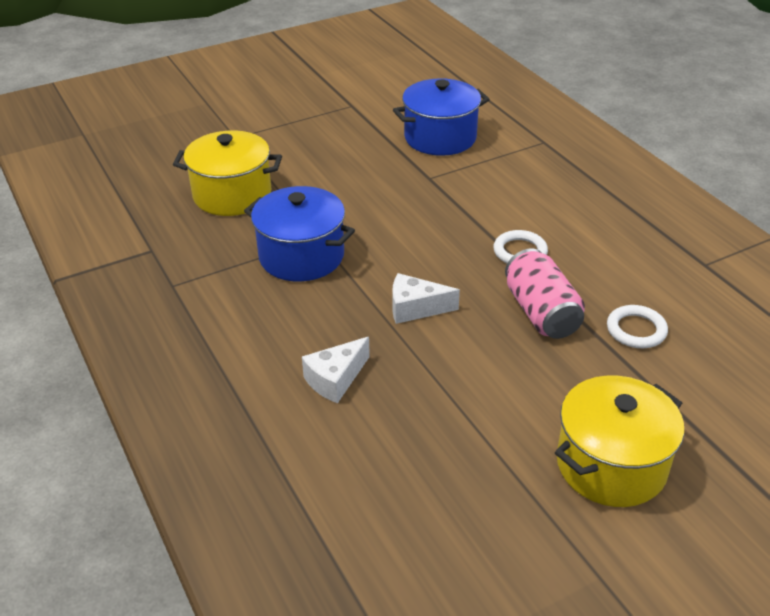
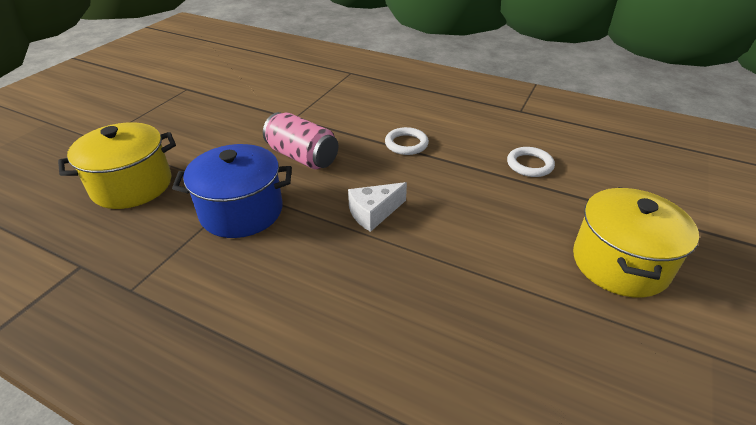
camera: 35 degrees left, 0 degrees up
(335, 379) = (366, 302): white cheese -> none
(440, 138) = (276, 90): blue pot -> none
(541, 312) = (462, 178): pink can -> pink can (302, 157)

